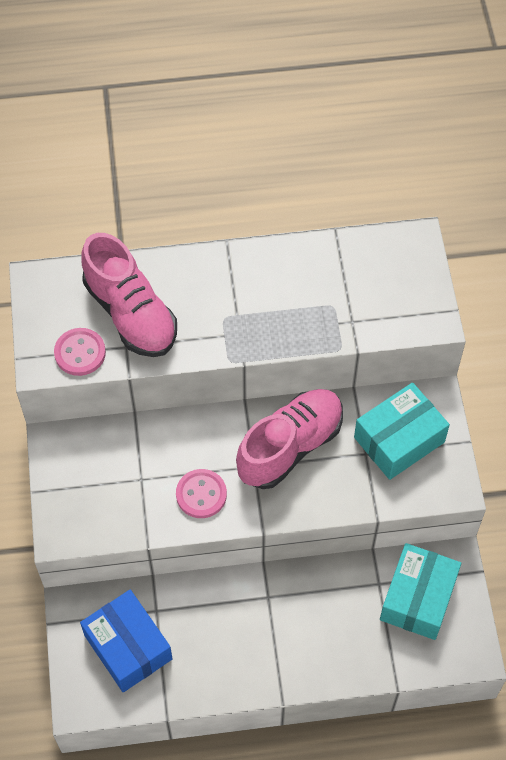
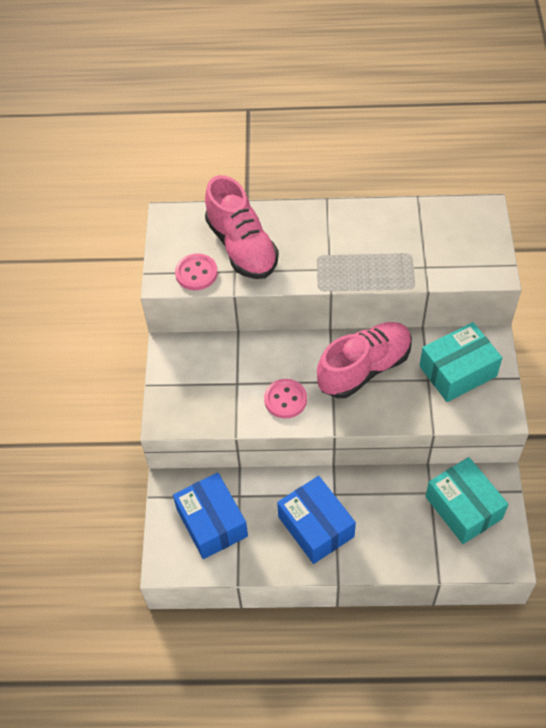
camera: 10 degrees right, 5 degrees down
(250, 639) = (316, 526): none -> blue box
(418, 598) = (463, 507): turquoise box -> turquoise box turned 60 degrees counterclockwise

